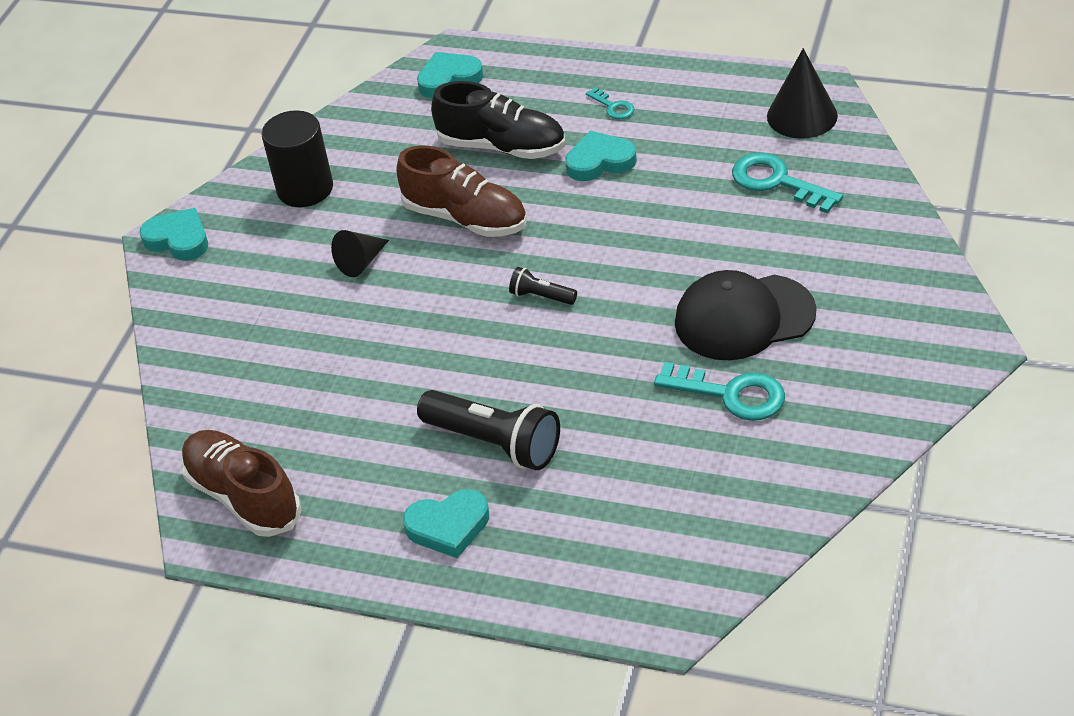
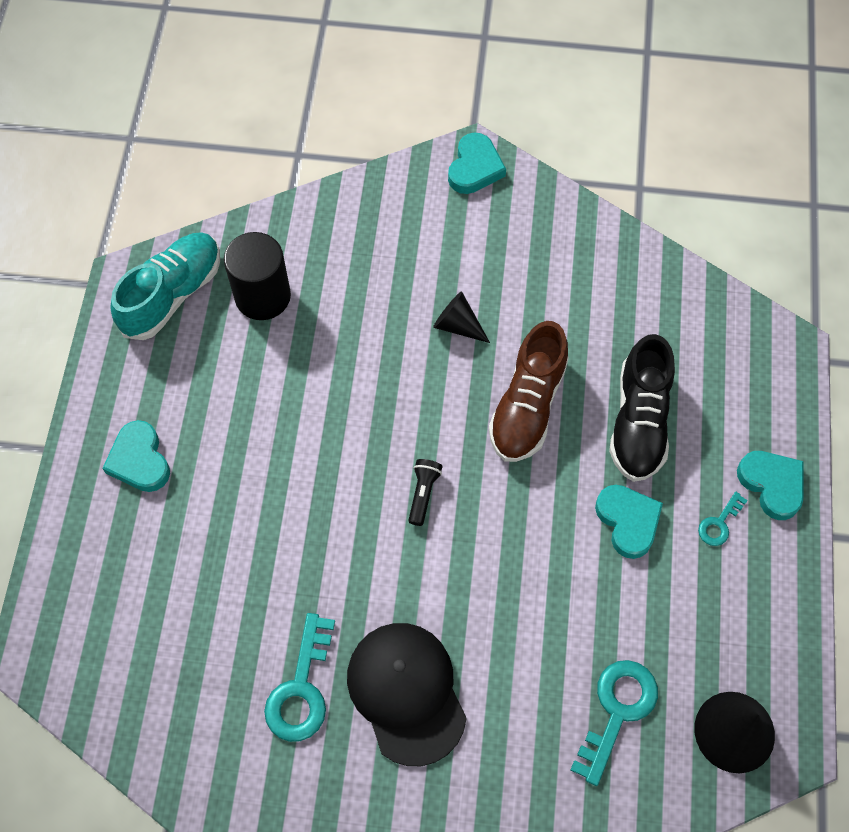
camera: 75 degrees right, 20 degrees up
(243, 496) = (172, 294): brown shoe -> turquoise shoe
(305, 189) = (554, 255): black cylinder -> black cylinder (262, 296)
(449, 79) = (741, 351): turquoise heart -> turquoise heart (772, 484)
(494, 443) = (235, 481): black flashlight -> none

